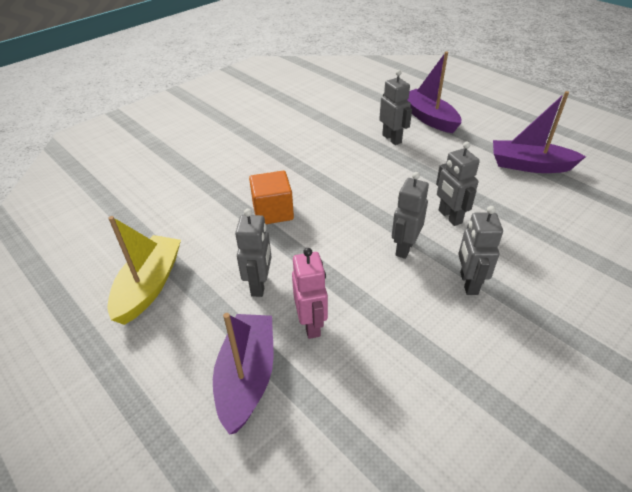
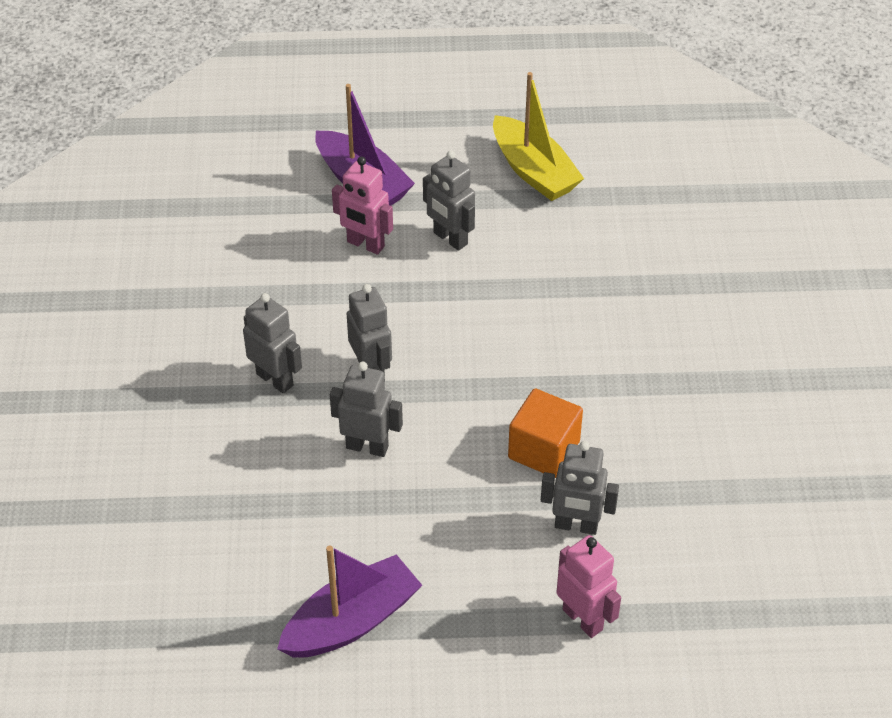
camera: 130 degrees right, 5 degrees up
(273, 212) = (548, 307): orange cube -> orange cube (544, 450)
(428, 118) = (583, 619): purple boat -> pink robot

